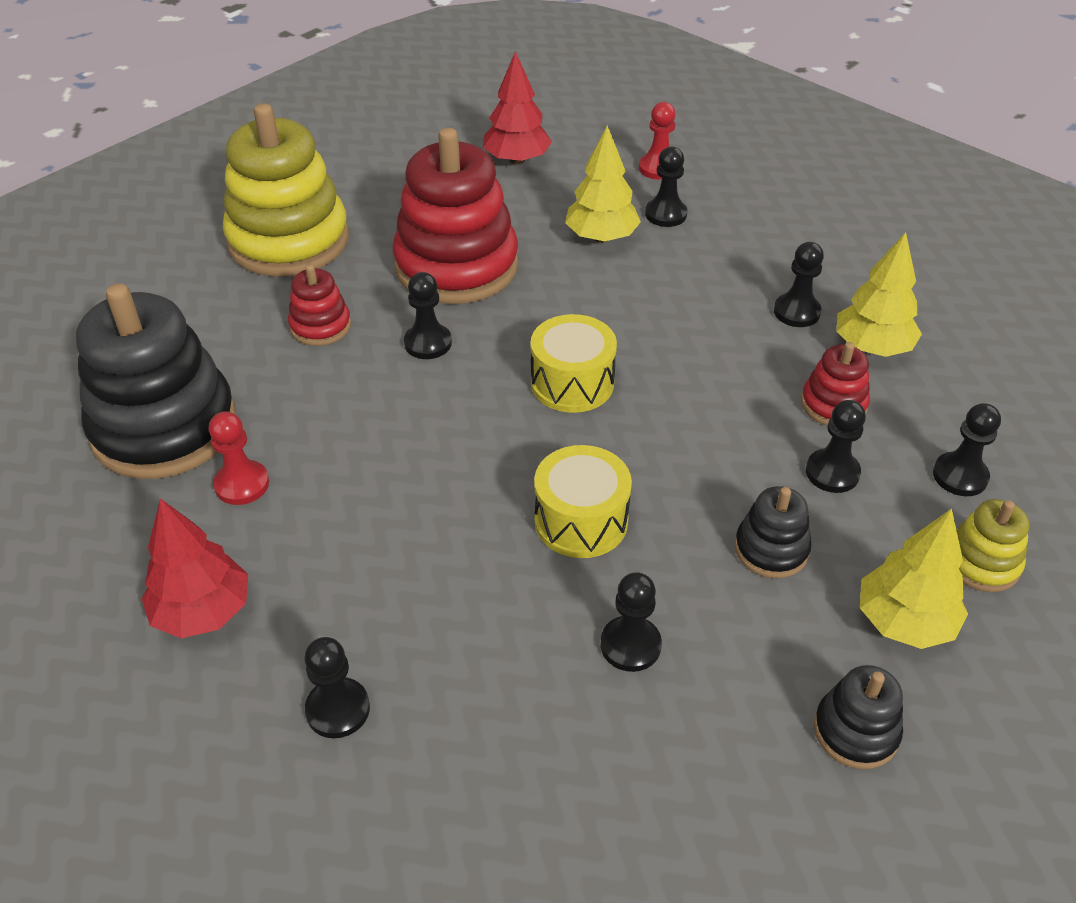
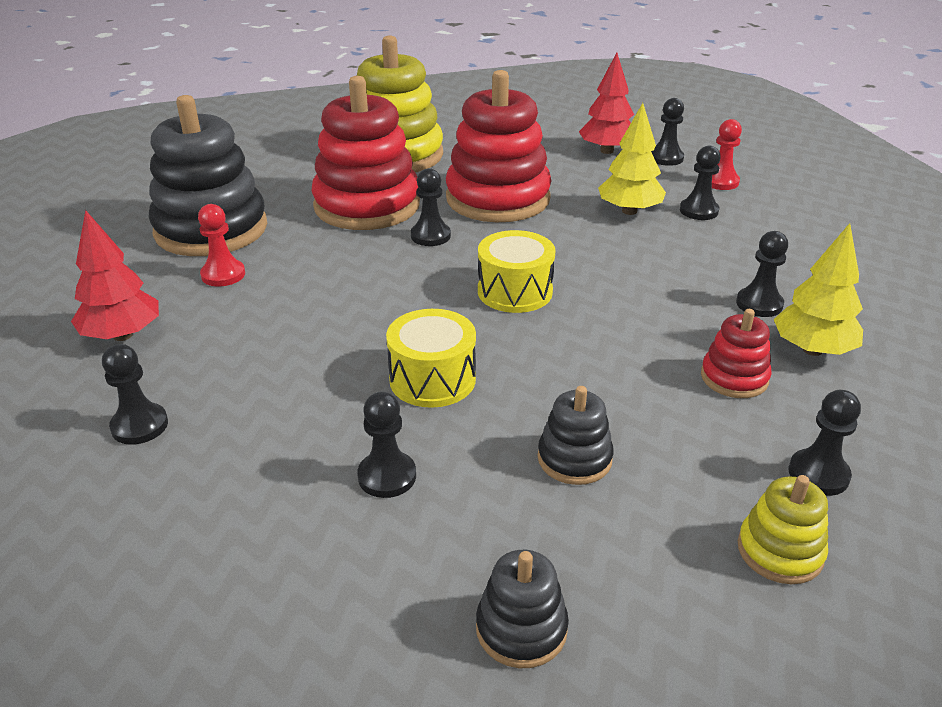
camera: 30 degrees right, 10 degrees down
(320, 326) = (367, 206): red stacking toy -> red stacking toy, size x2.15
(832, 473) = (686, 425): black pawn -> black pawn (666, 158)
(904, 622) = (652, 564): yellow tree -> none

